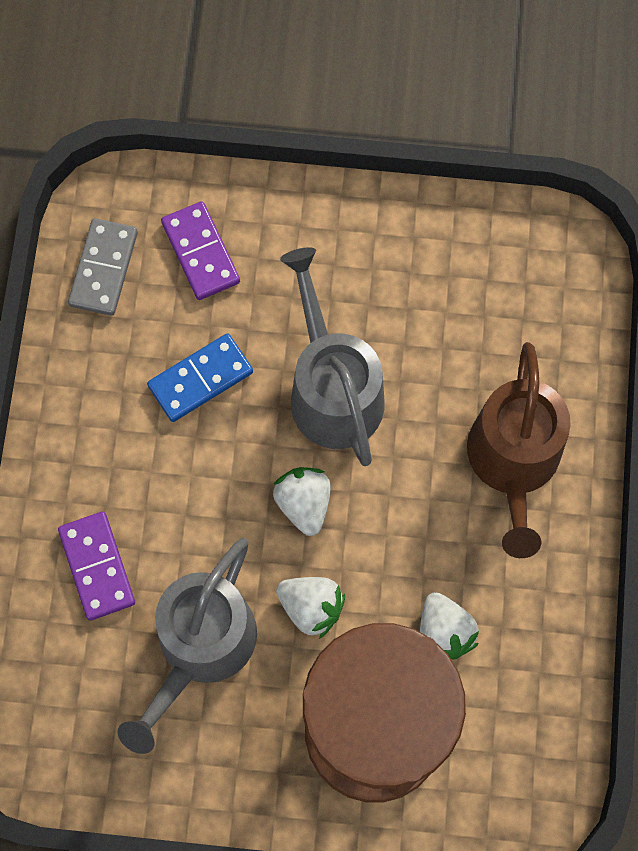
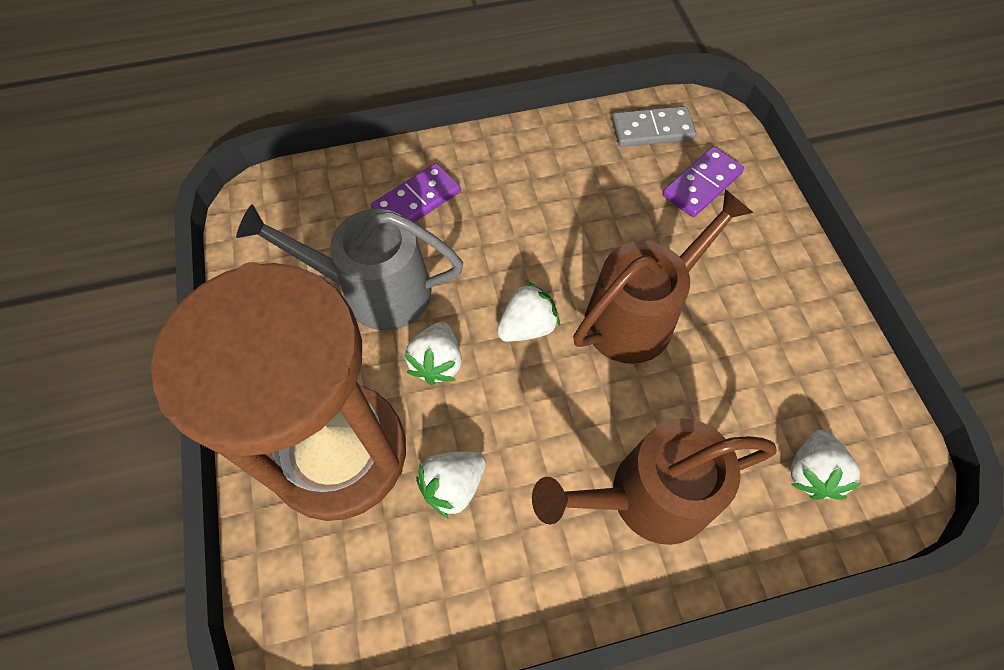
camera: 70 degrees right, 10 degrees down
(200, 379) = (598, 218): blue domino -> none
(332, 390) = (638, 315): grey watering can -> brown watering can
(539, 313) = (811, 472): none -> white strawberry

